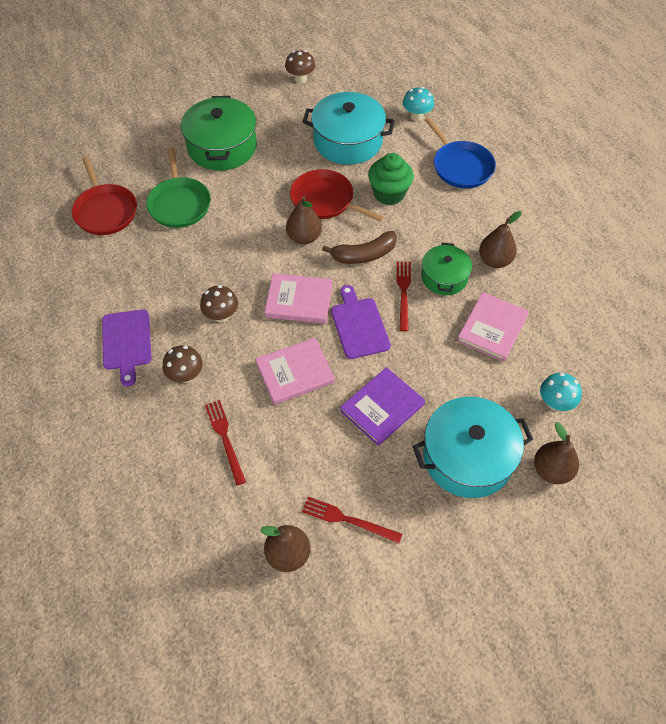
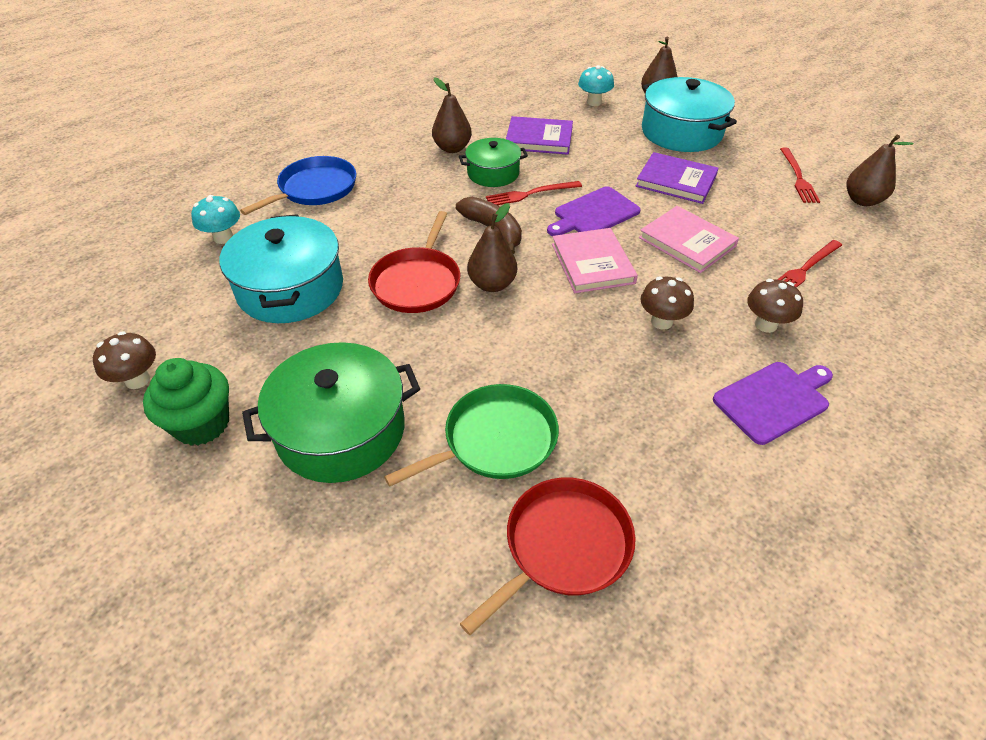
camera: 110 degrees left, 10 degrees down
(389, 194) = (383, 232): green cupcake -> green cupcake (202, 424)
(492, 328) = (539, 139): pink book -> purple book

